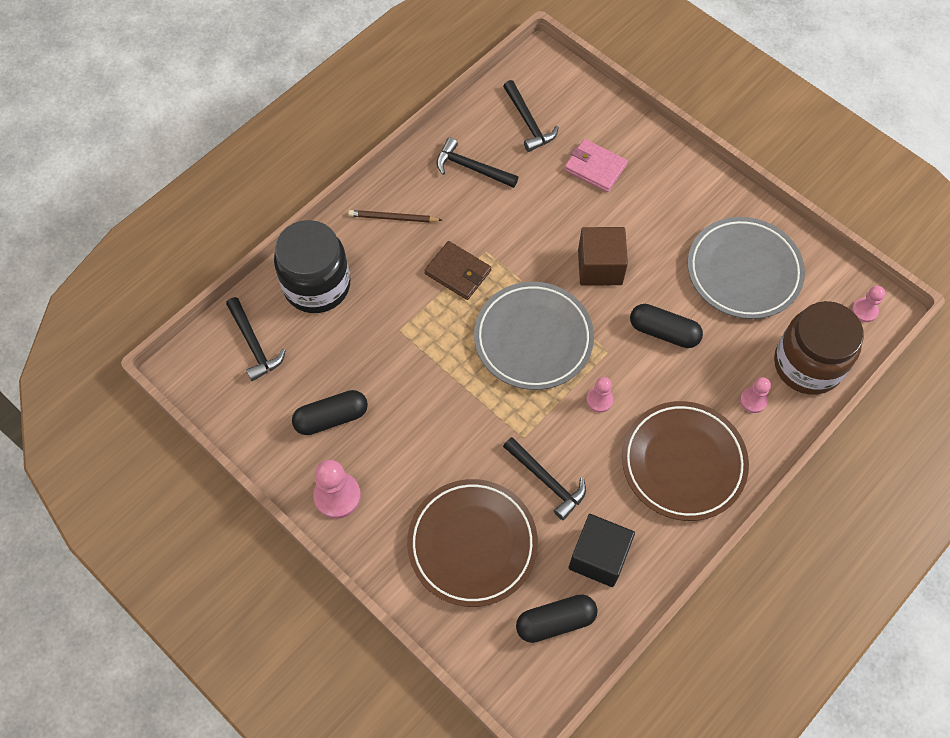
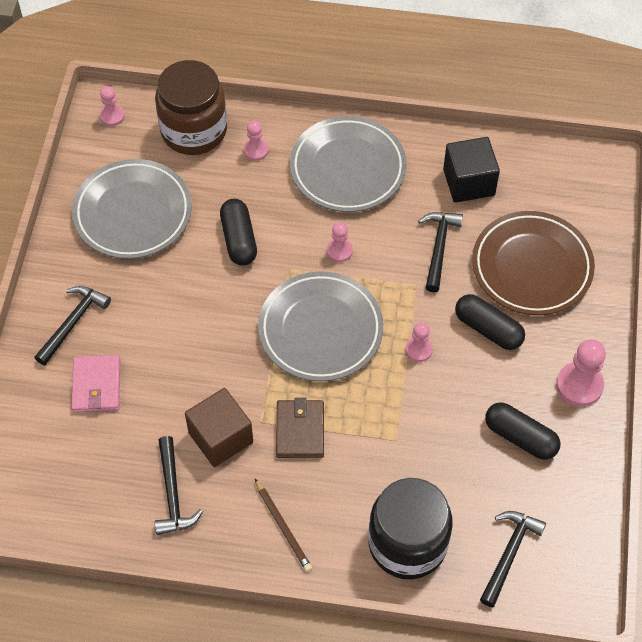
camera: 125 degrees left, 5 degrees down
(462, 397) = (418, 349): none -> pink pawn
(528, 122) = (79, 477): black hammer -> black hammer (73, 323)
(555, 621) = (539, 182): black capsule -> black capsule (488, 329)
(600, 267) = (208, 320): brown cube -> brown cube (220, 437)
(683, 463) = (347, 168): brown plate -> grey plate

